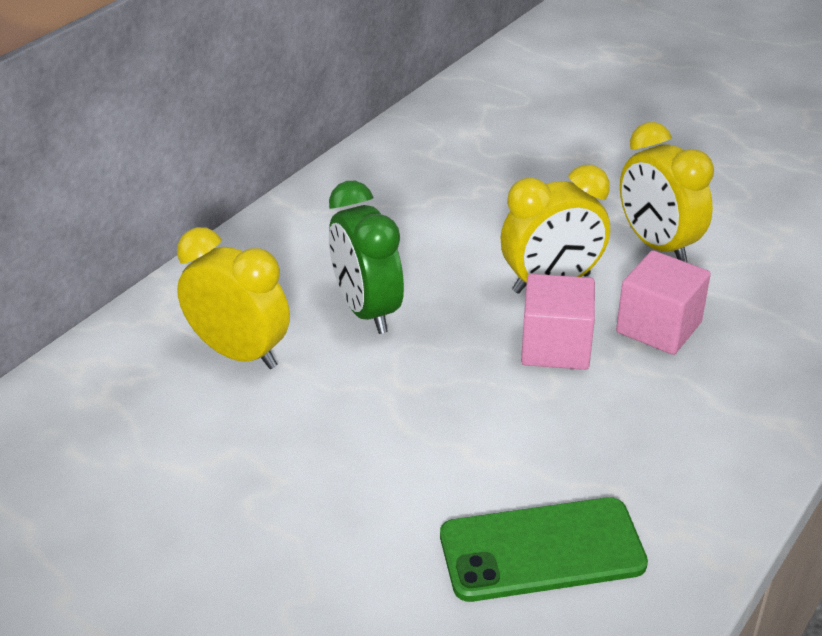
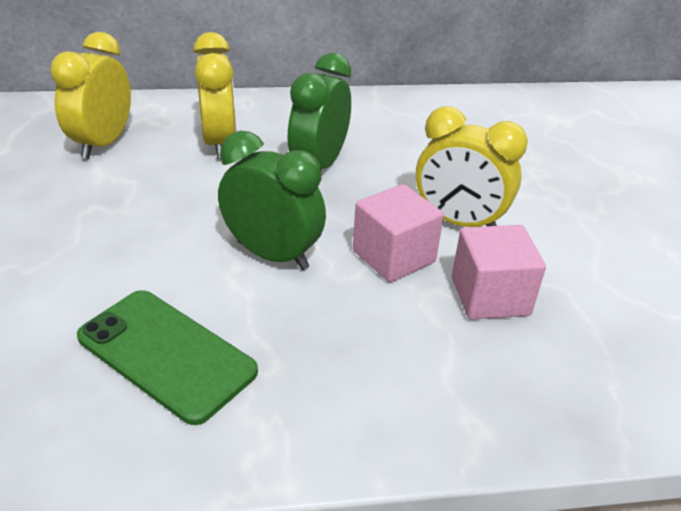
camera: 45 degrees right, 0 degrees up
(474, 416) = (272, 255): none -> green clock
(657, 245) = (583, 250): yellow clock -> yellow clock (103, 144)

